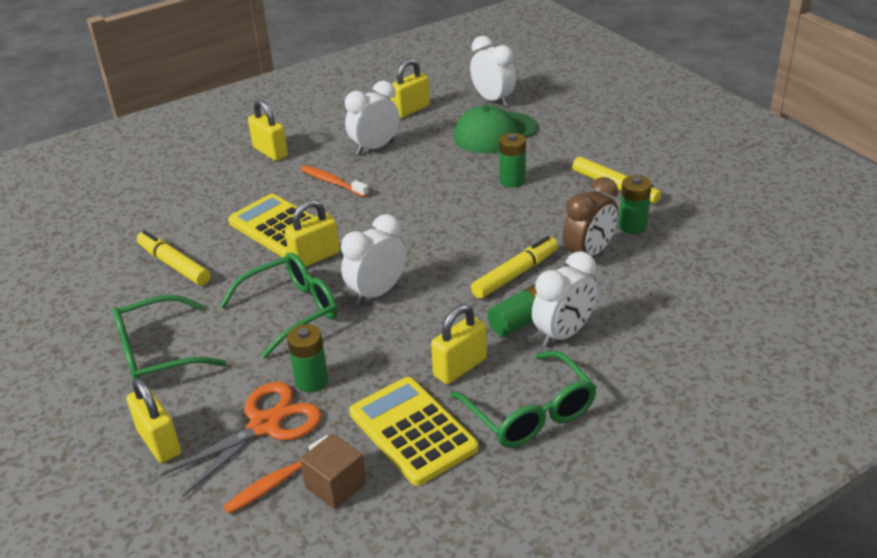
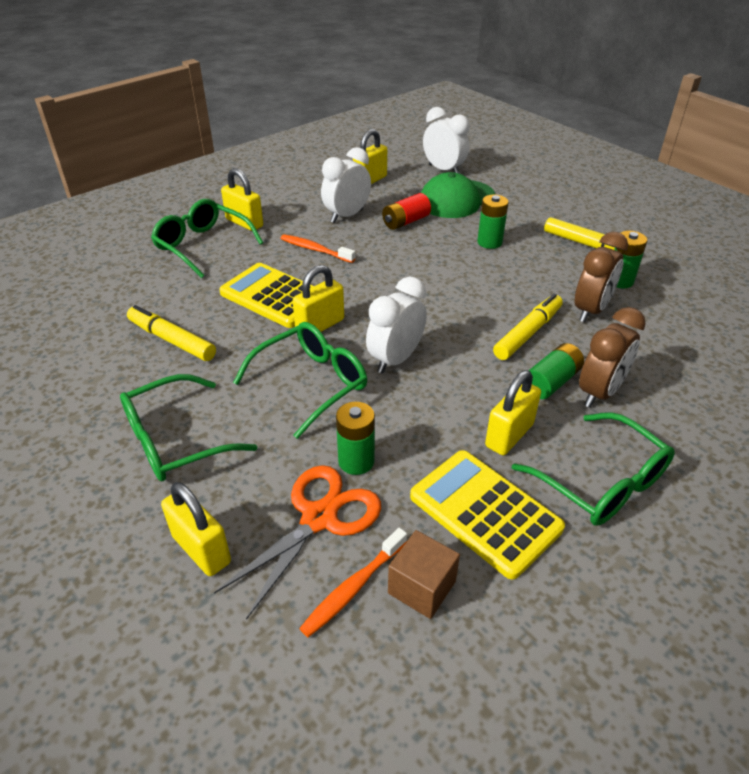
camera: 10 degrees left, 5 degrees up
(224, 174) = (203, 246): none -> green glasses
(433, 156) = (406, 222): none -> red battery
(563, 334) = (599, 392): white clock -> brown clock

